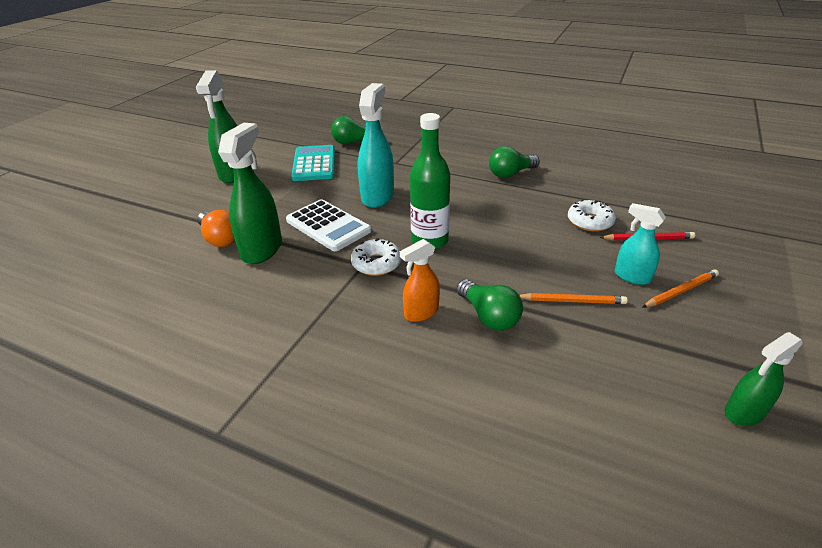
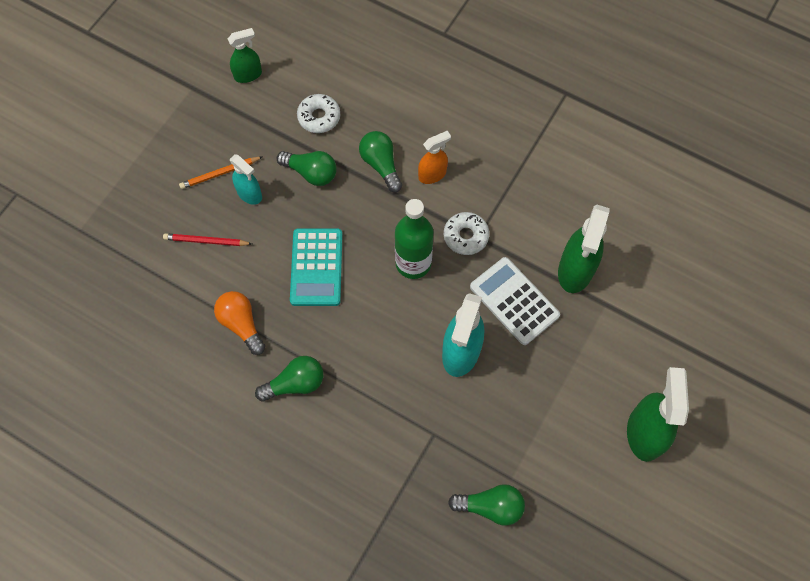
camera: 175 degrees left, 30 degrees up
(220, 238) = (621, 293): orange light bulb -> orange light bulb (241, 324)
(314, 164) = (542, 445): turquoise calculator -> turquoise calculator (316, 267)
(572, 301) = (311, 173): orange pencil -> green light bulb
(590, 222) = (247, 274): white donut -> white donut (319, 117)

